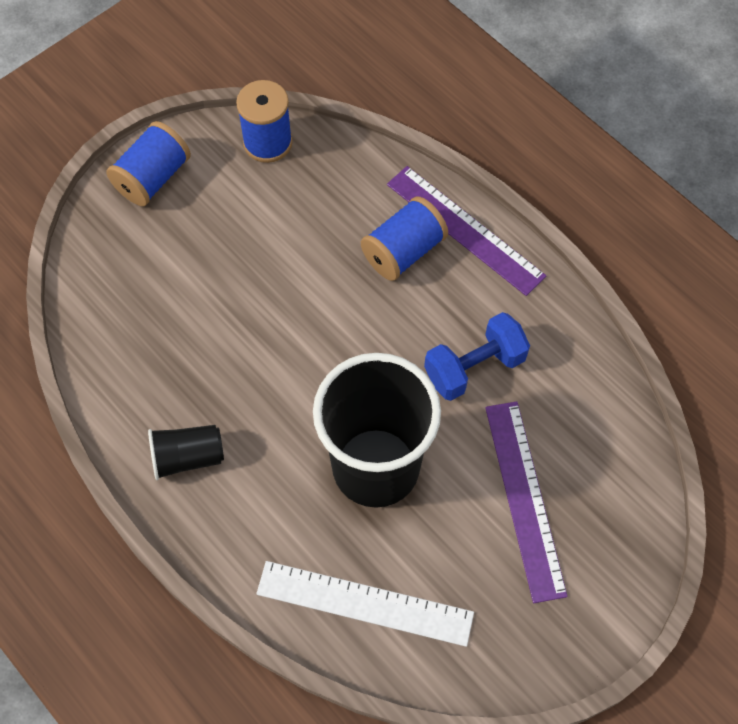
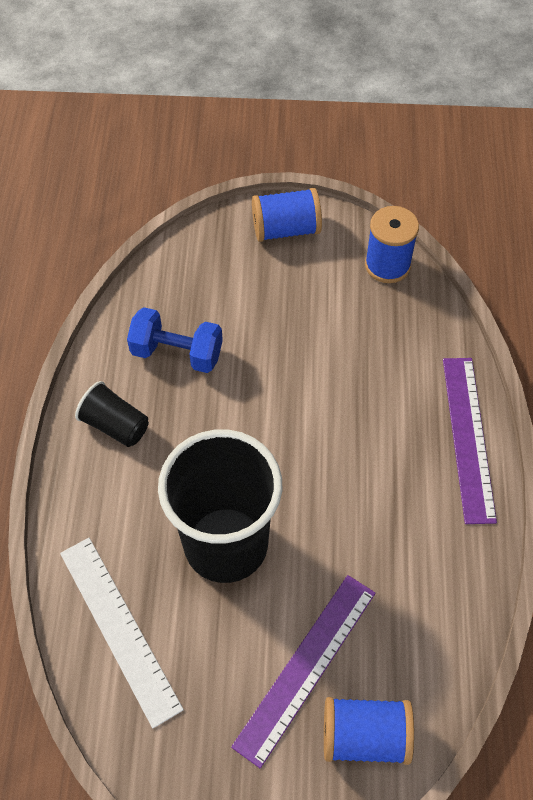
camera: 45 degrees right, 5 degrees down
(403, 251) = (405, 415): blue spool -> blue spool (365, 736)
(474, 367) = (370, 540): blue dumbbell -> blue dumbbell (177, 353)

